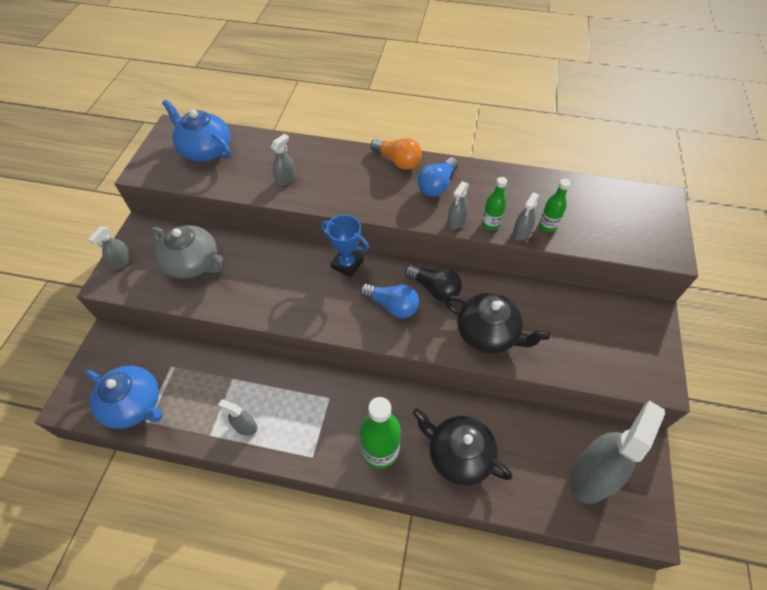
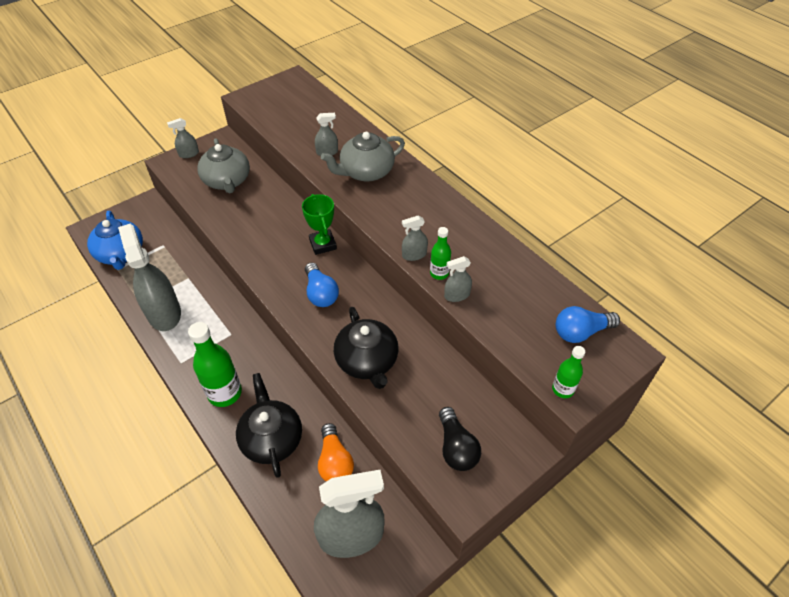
camera: 40 degrees right, 5 degrees down
(205, 150) = (298, 104): blue teapot -> none
(245, 426) = (164, 313): grey spray bottle -> grey spray bottle, size x2.21
(339, 177) = (366, 172): none -> grey teapot
(347, 264) = (323, 244): blue trophy -> green trophy
(398, 161) = (423, 185): orange light bulb -> orange light bulb (335, 462)
(434, 289) = (365, 303): black light bulb -> black light bulb (456, 448)
(437, 185) = (432, 220): blue light bulb -> blue light bulb (581, 332)
(547, 226) = (485, 304): green bottle -> green bottle (562, 389)

